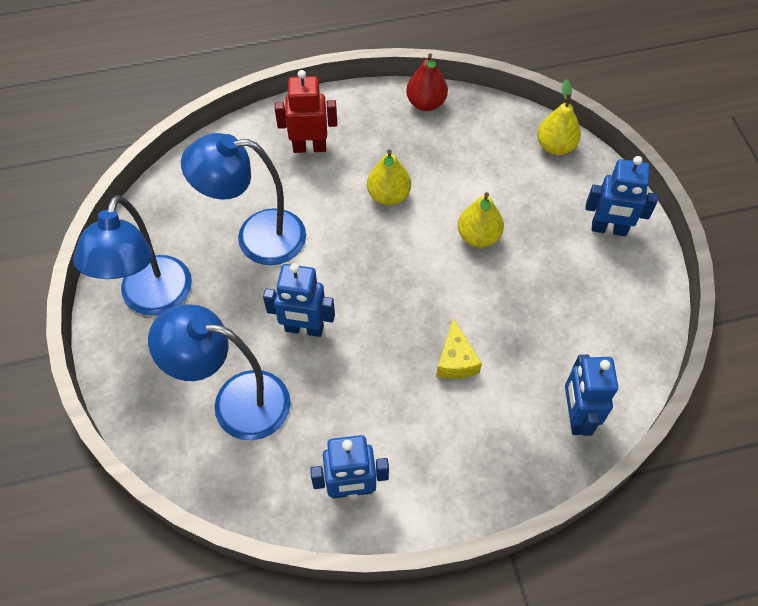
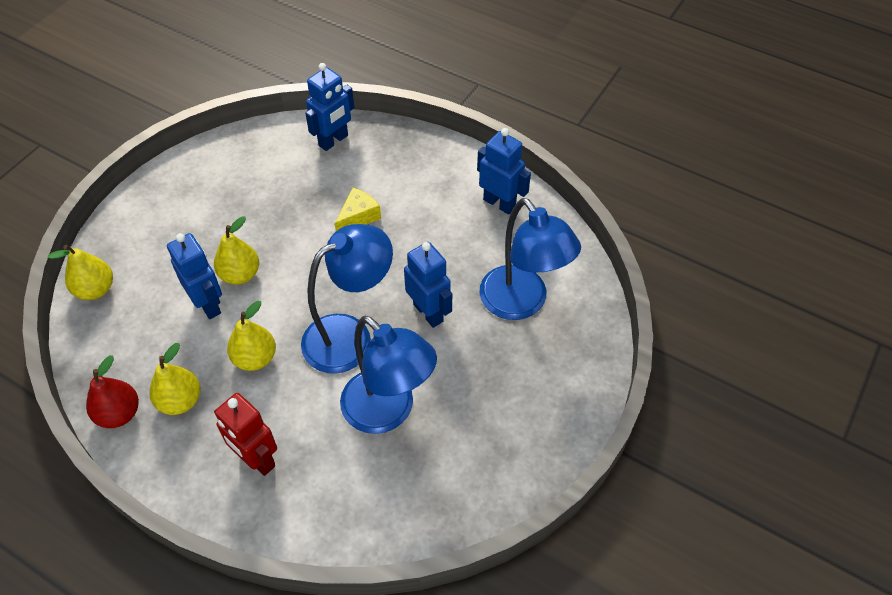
camera: 135 degrees left, 5 degrees down
(152, 299) = (516, 428): blue lamp -> blue lamp (350, 336)
(400, 137) = (180, 401): none -> yellow pear
(609, 229) = (159, 209): blue robot -> blue robot (208, 304)

